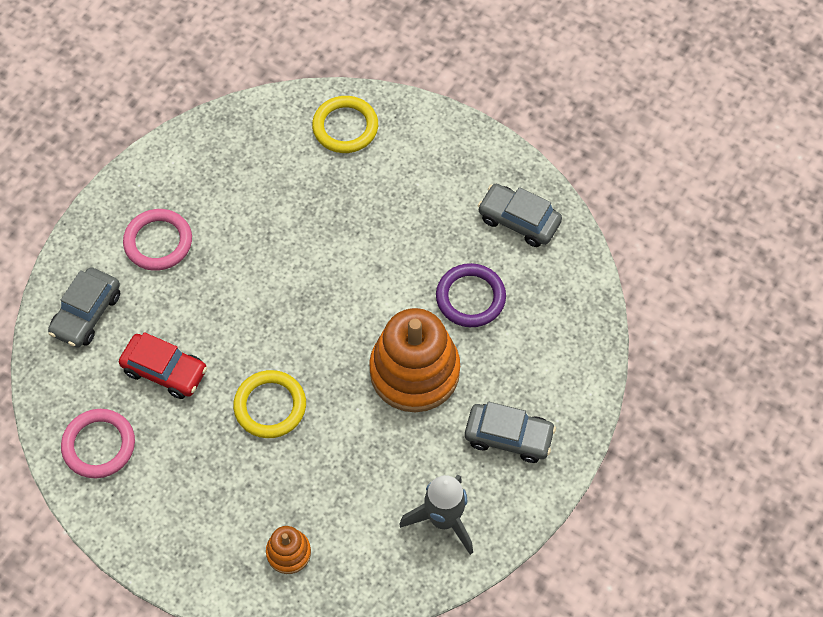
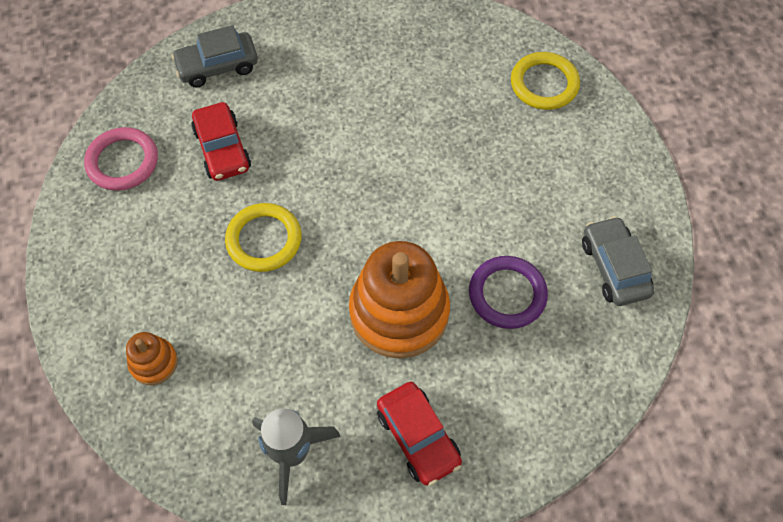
camera: 45 degrees right, 0 degrees up
(158, 242) = (318, 57): pink ring -> none
(508, 437) = (418, 437): grey car -> red car

